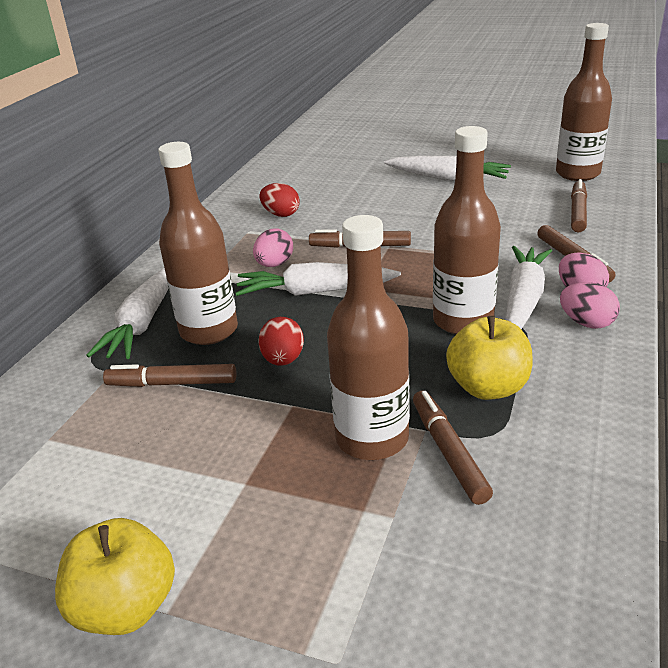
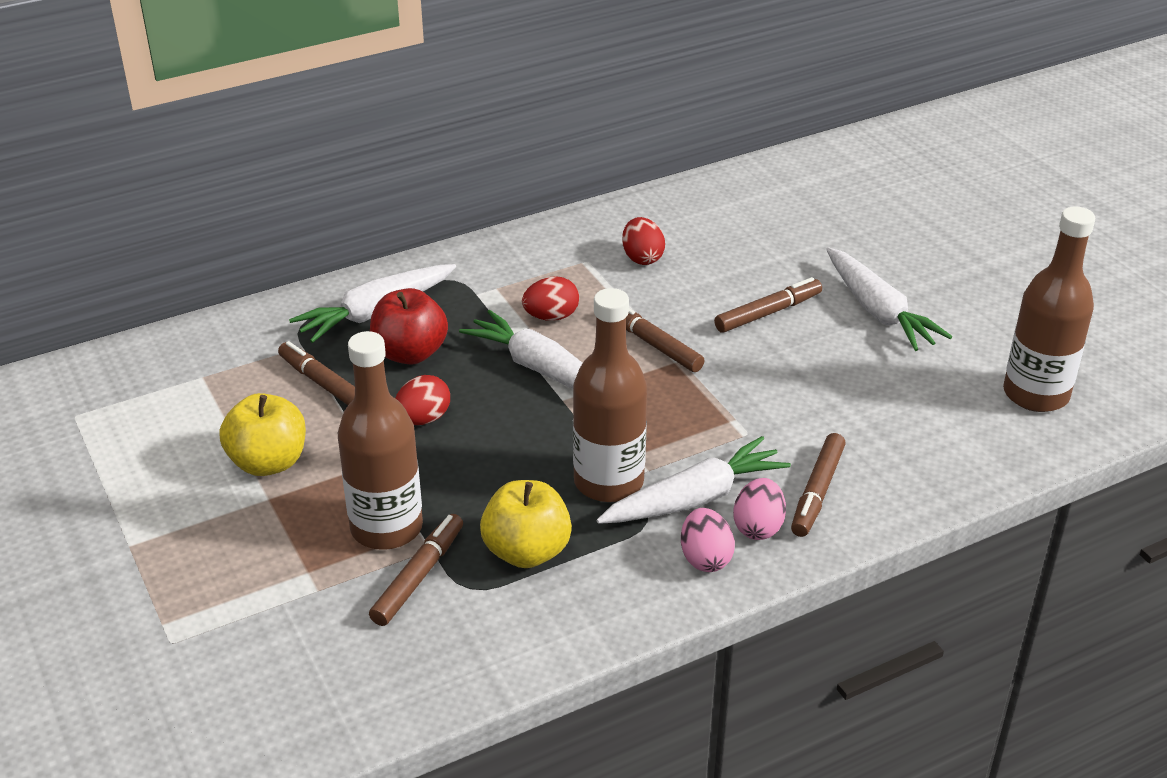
camera: 40 degrees right, 5 degrees up
(126, 607) = (114, 526): yellow apple -> yellow apple (268, 462)
(209, 330) = (410, 353): brown bottle -> red apple
(274, 264) = (551, 317): pink egg -> red egg
(577, 212) = (933, 442): brown marker -> brown marker (768, 313)

